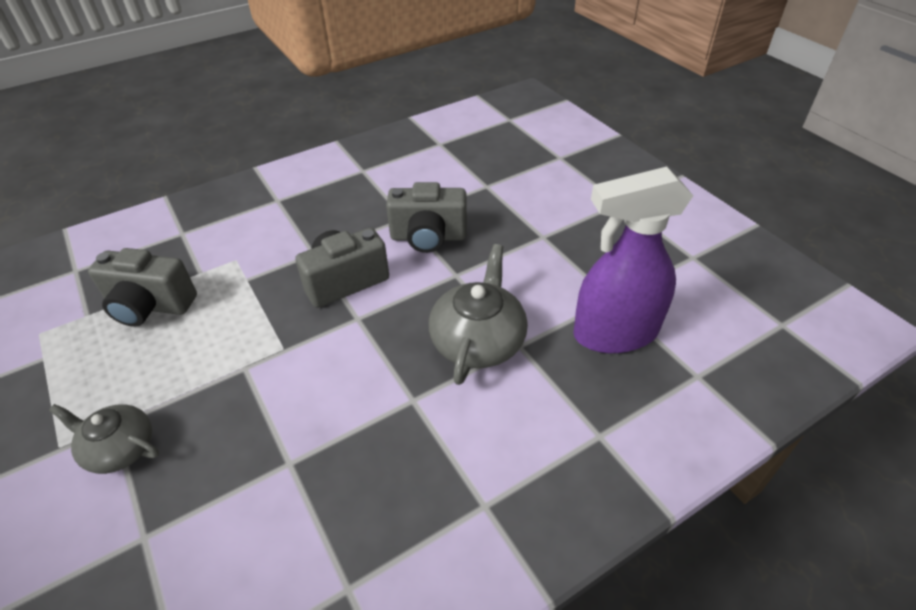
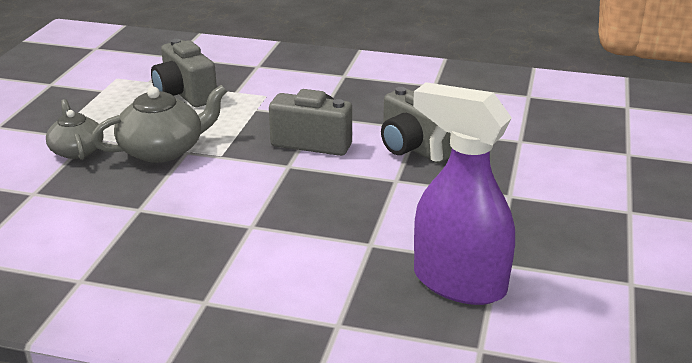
camera: 45 degrees right, 15 degrees down
(478, 340) = (346, 223): grey teapot -> grey teapot (163, 150)

